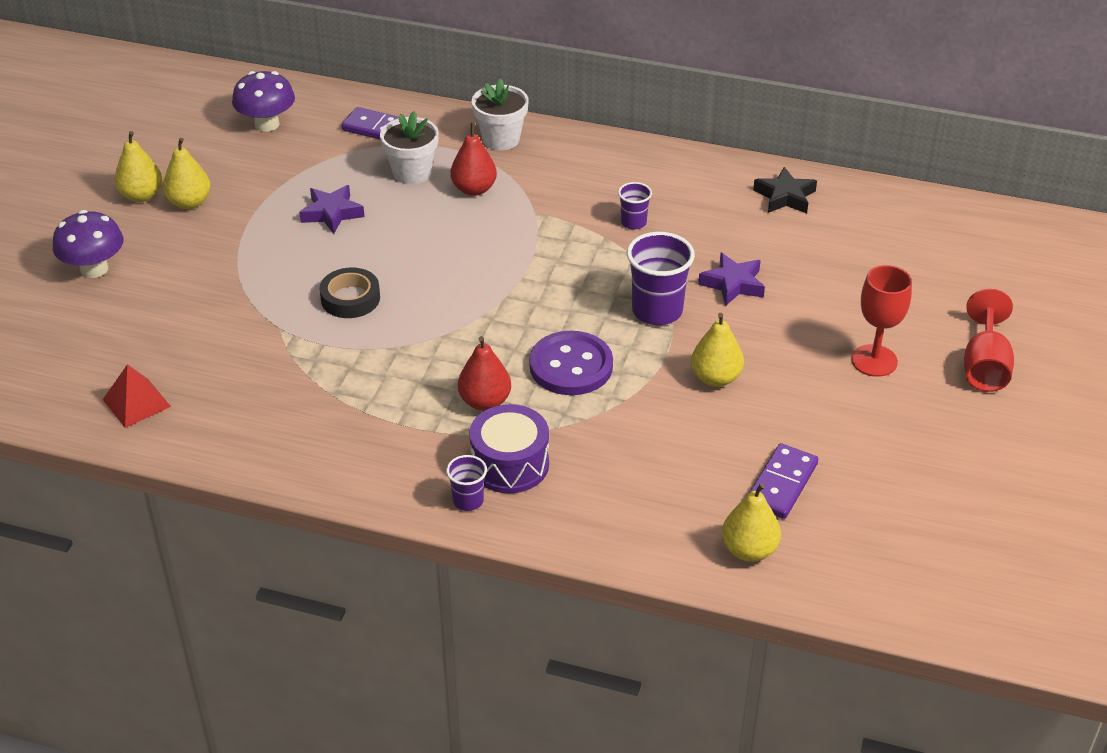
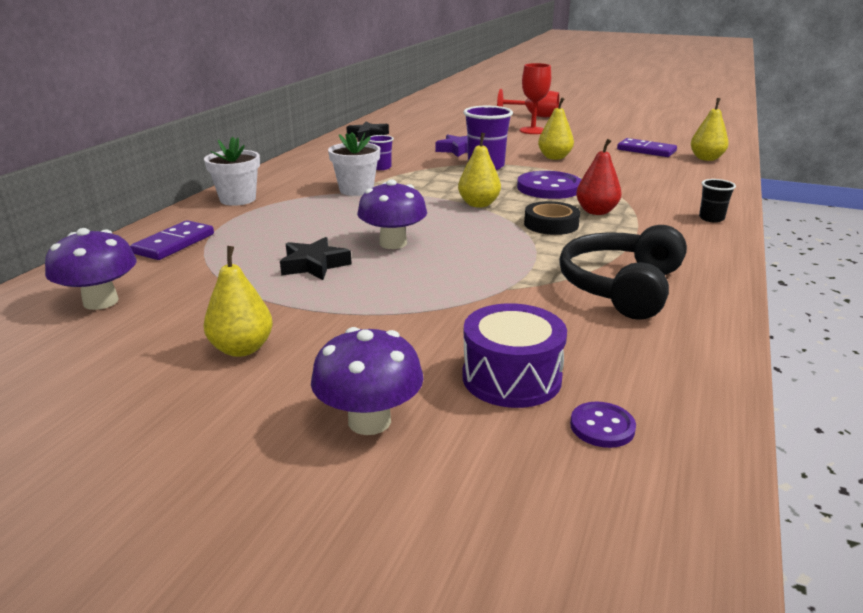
camera: 85 degrees left, 15 degrees down
(70, 369) = (602, 427): none -> purple button
(136, 403) = (654, 368): red pyramid -> none
(141, 195) = (199, 388): yellow pear -> yellow pear (478, 204)
(278, 400) = (621, 287): none -> black headphones
(332, 213) = (314, 265): purple star -> black star
(350, 298) = (461, 256): black tape -> black tape (551, 224)
(382, 253) = (393, 243): none -> purple mushroom
(412, 173) = (265, 231): white flower pot -> white flower pot (356, 190)
(468, 501) = (711, 218): purple cup -> black cup
(474, 189) = (309, 209): red pear -> none
(510, 464) = (664, 206): purple drum -> purple drum (511, 378)

